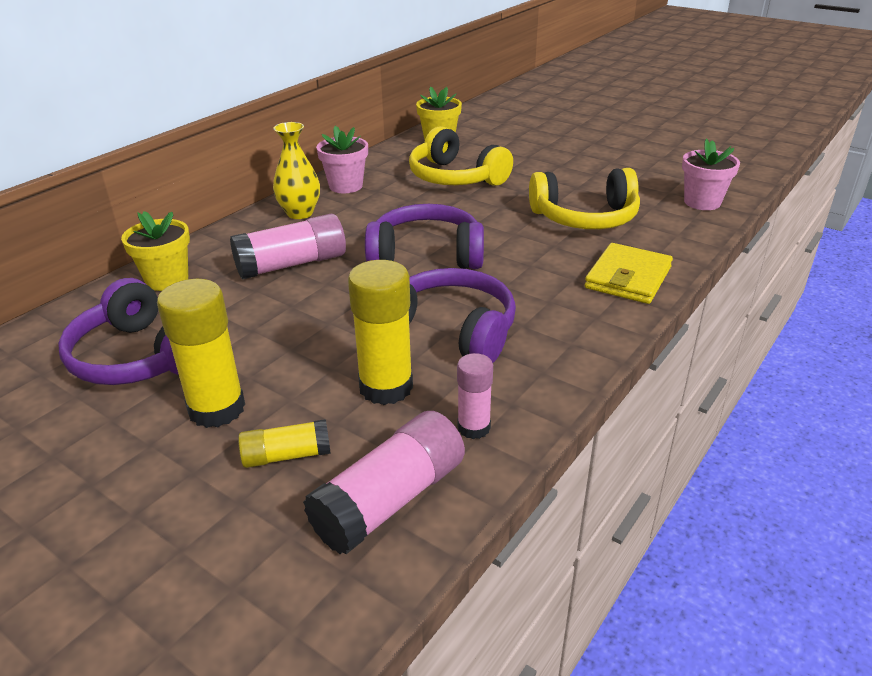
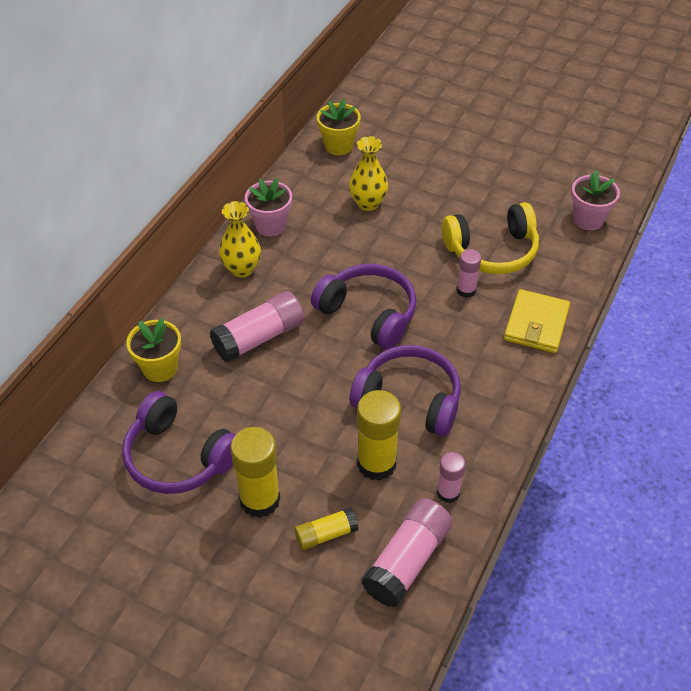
camera: 10 degrees left, 15 degrees up
(426, 255) = (368, 313): purple headphones -> purple headphones turned 45 degrees clockwise
(455, 177) = (368, 203): yellow headphones -> yellow vase
(547, 245) = (466, 290): none -> pink glue stick

